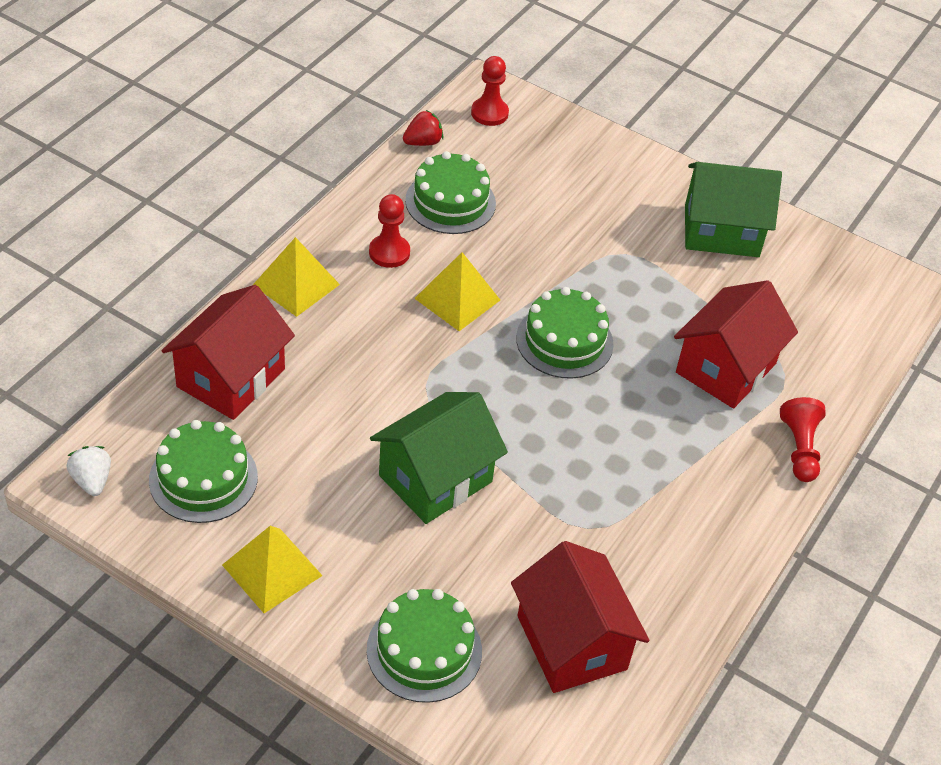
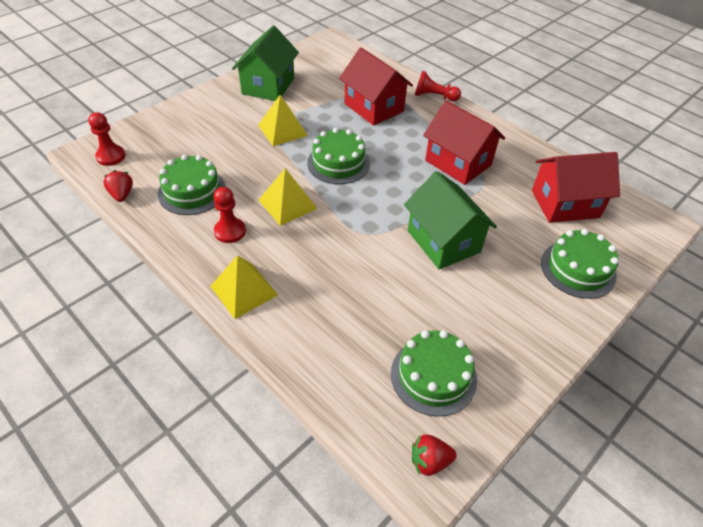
camera: 75 degrees left, 0 degrees up
(92, 480) = (429, 461): white strawberry -> red strawberry
(231, 377) = (332, 345): red house -> red house (458, 163)
(272, 570) = (519, 341): yellow pyramid -> yellow pyramid (282, 130)

